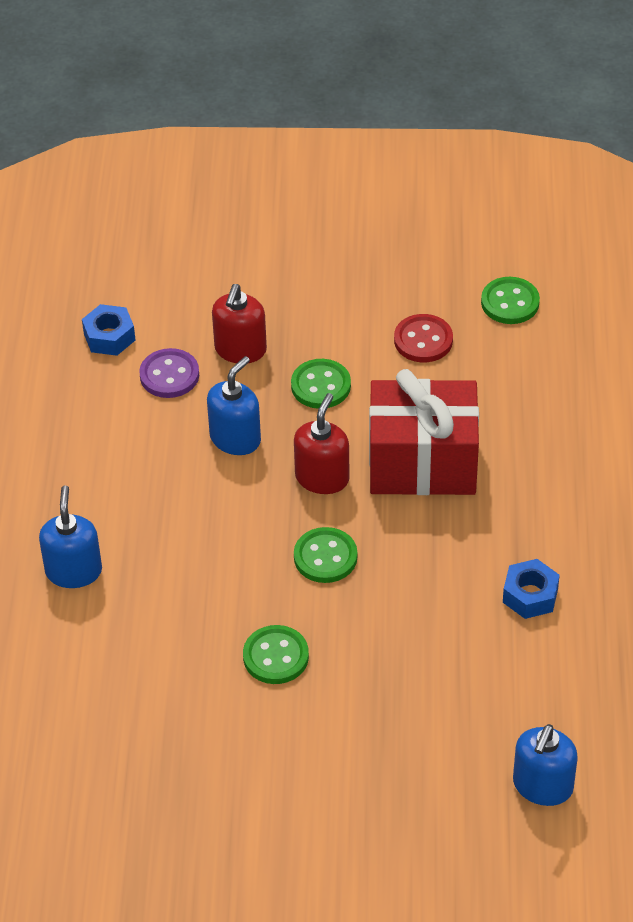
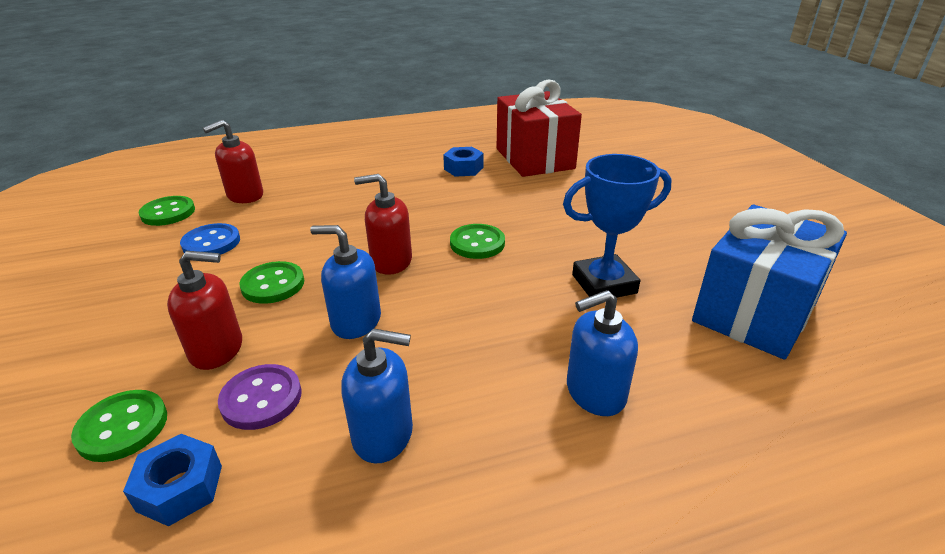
camera: 110 degrees left, 15 degrees down
(104, 739) = (755, 311): none -> blue gift
(202, 638) = (604, 284): none -> blue trophy
(276, 656) = (589, 246): green button -> green button (122, 427)
(422, 463) = (359, 220): red gift -> red gift (534, 158)
(423, 340) = (211, 243): red button -> blue button
(530, 366) = (245, 195): none -> red soap dispenser
(542, 786) = (596, 148): blue soap dispenser -> blue soap dispenser (383, 434)

